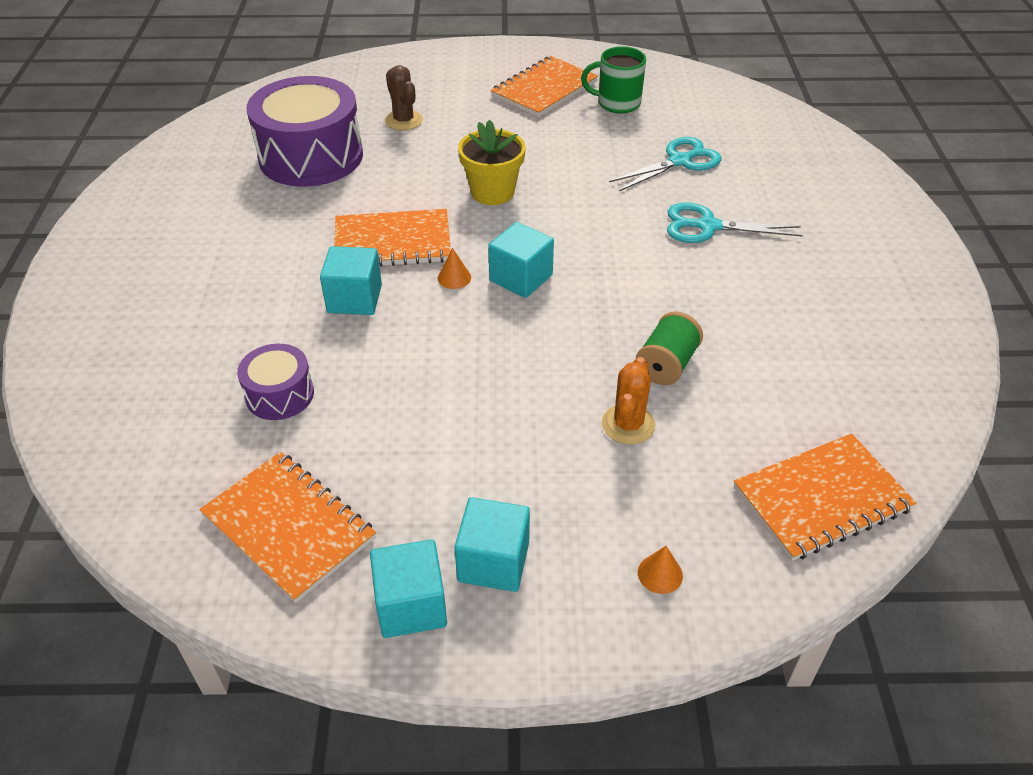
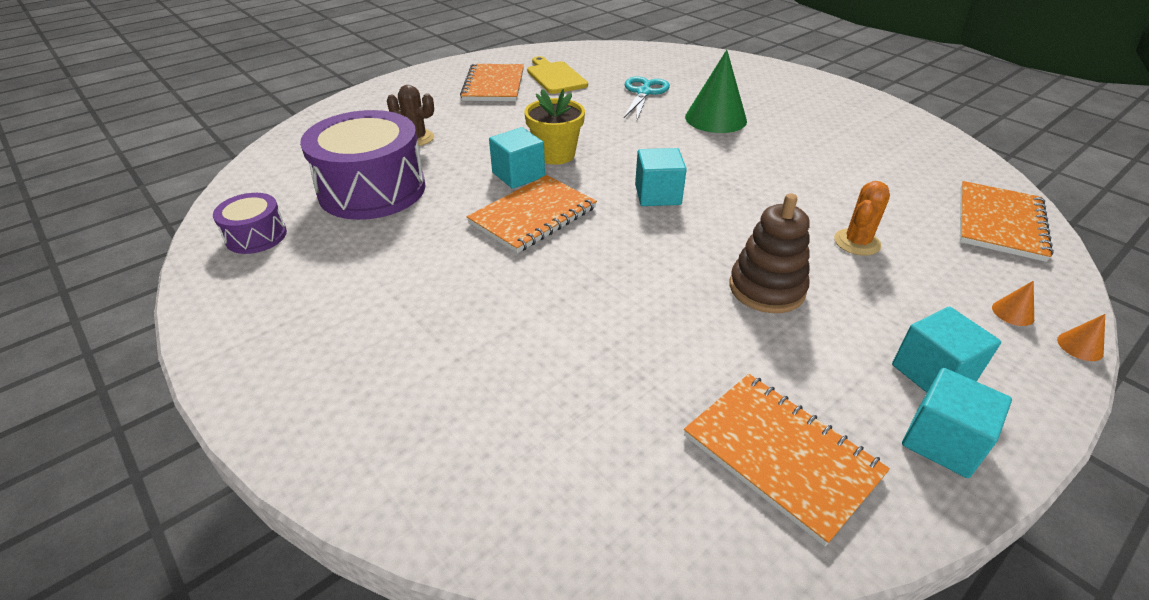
camera: 40 degrees left, 5 degrees down
(279, 394) = (615, 365): purple drum -> purple drum (256, 236)
(288, 527) = (781, 455): orange notebook -> orange notebook turned 45 degrees clockwise
(354, 299) = (564, 266): turquoise cube -> turquoise cube (518, 175)
(454, 278) = (614, 216): orange cone -> orange cone (1080, 346)
(476, 412) = (766, 288): none -> brown stacking toy
(617, 103) = (555, 77): green mug -> yellow cutting board
(628, 424) = (857, 242): orange cactus -> orange cactus turned 60 degrees clockwise
(666, 365) = (819, 199): green spool -> none
(708, 226) = (715, 118): turquoise scissors -> green cone

